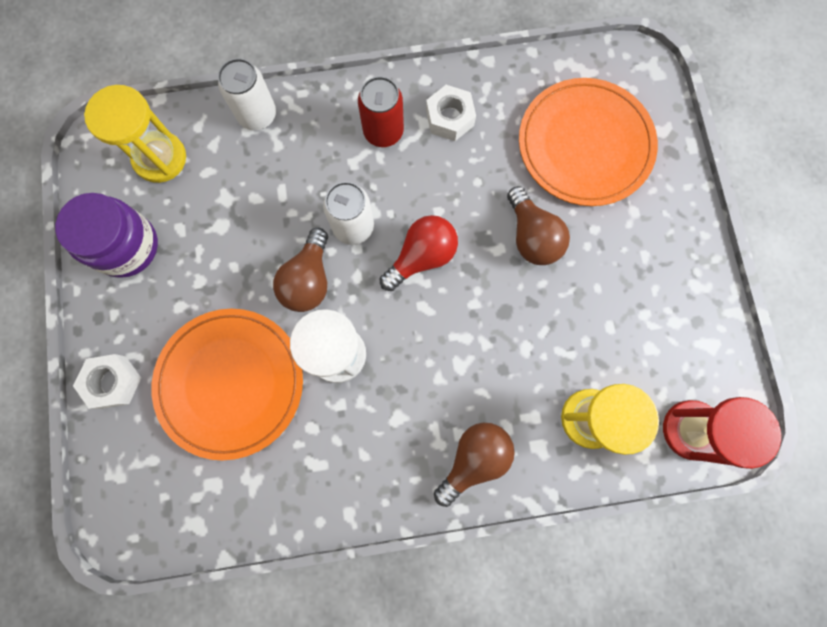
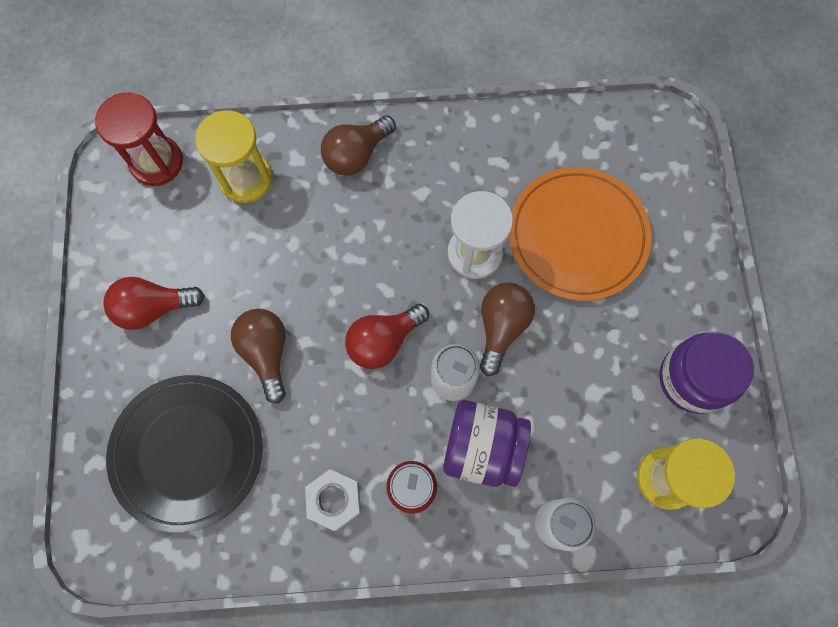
camera: 175 degrees left, 5 degrees down
(113, 382) = (690, 246): white nut -> none
(323, 170) = (482, 448): none -> purple jar
(585, 145) = (187, 452): orange plate -> black plate
(650, 270) = (153, 308): none -> red light bulb

